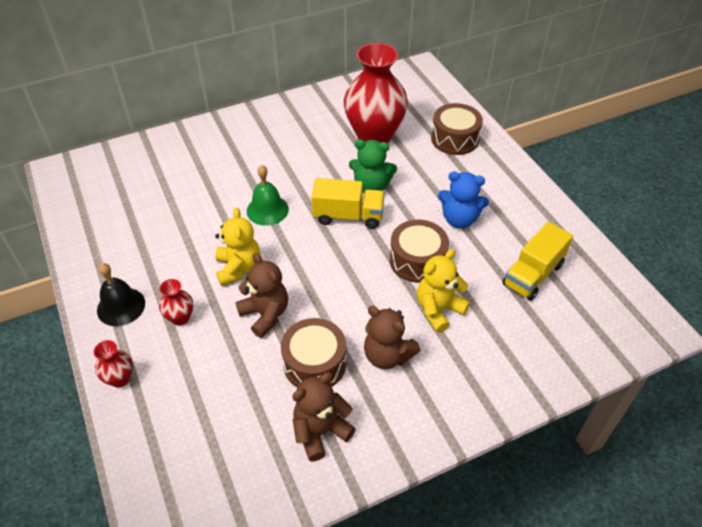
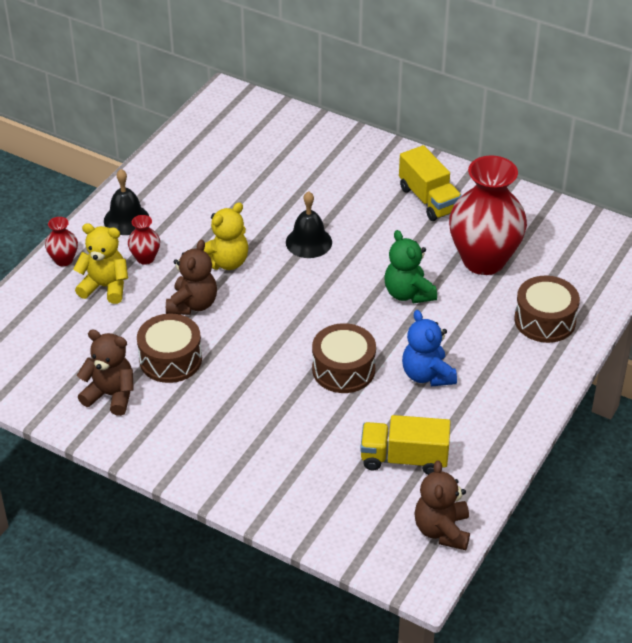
camera: 55 degrees right, 5 degrees down
(267, 210) = (308, 242): green bell -> black bell
(348, 216) = (353, 297): yellow truck -> yellow truck (429, 199)
(387, 355) = (217, 400): brown teddy bear -> brown teddy bear (442, 530)
(438, 310) = (297, 410): yellow teddy bear -> yellow teddy bear (105, 287)

